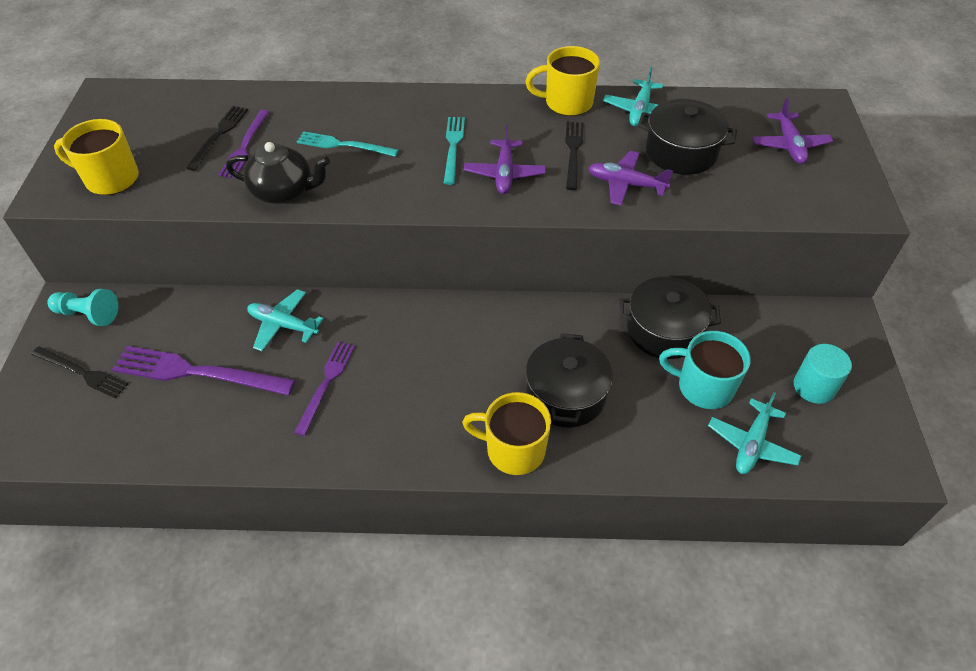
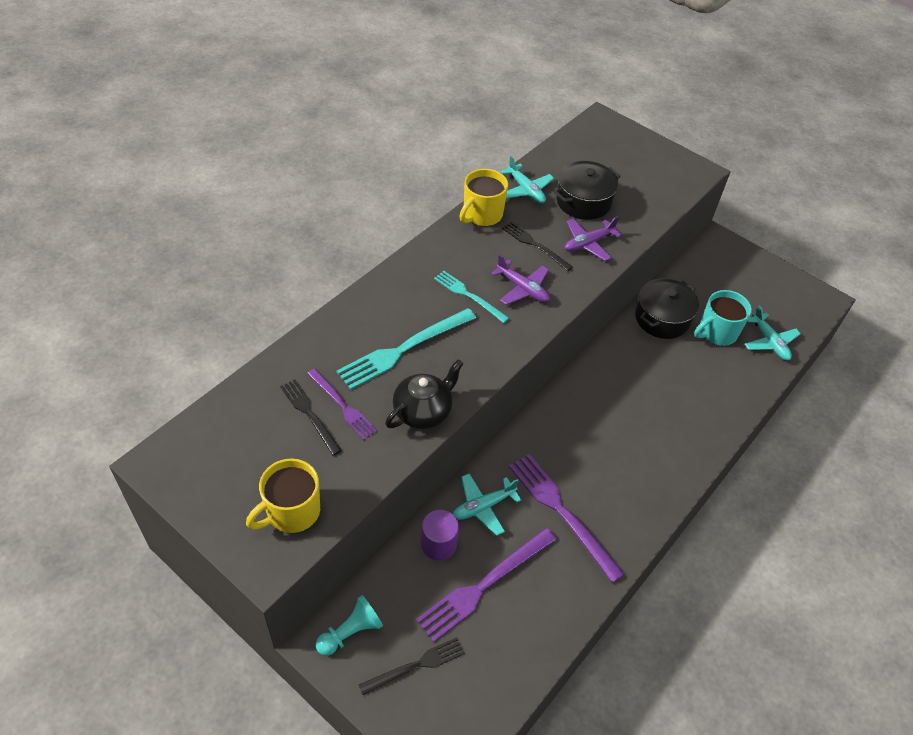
camera: 55 degrees left, 0 degrees up
(217, 318) = (438, 544): none -> purple cylinder
(326, 383) = (561, 512): purple fork -> purple fork, size x1.64
(343, 145) = (404, 349): turquoise fork -> turquoise fork, size x1.64
(513, 450) = (694, 447): yellow mug -> none
(565, 395) = (673, 396): black pot -> none
(789, 145) = (622, 157): purple plane -> none
(814, 387) = (752, 289): turquoise cylinder -> none

